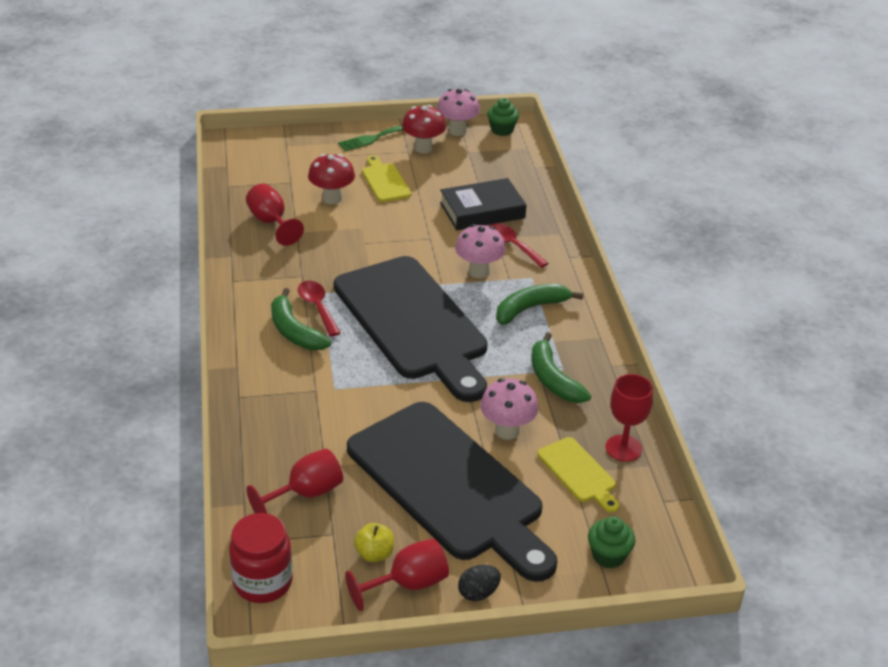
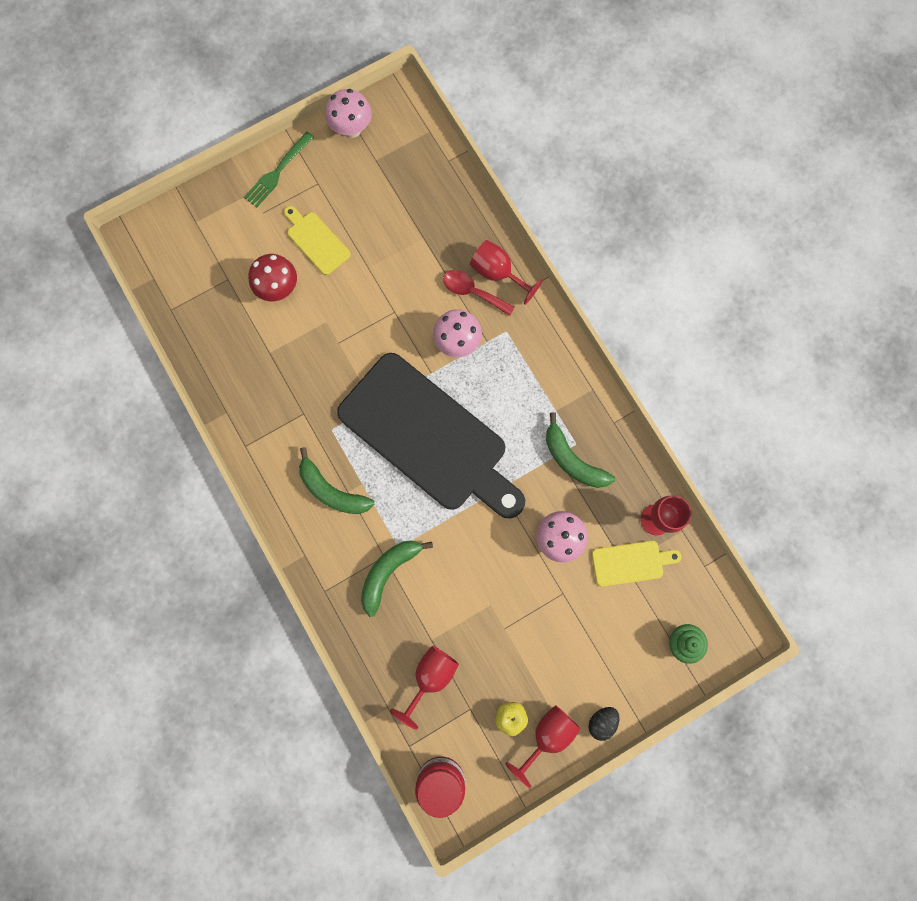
camera: 20 degrees left, 40 degrees up
(271, 223) = (239, 349): red goblet -> red goblet (498, 273)
(317, 307) = (337, 450): red spoon -> none
(423, 148) = (330, 172): red mushroom -> none
(450, 485) = (537, 620): black cutting board -> none
(482, 210) = (425, 250): black book -> none
(502, 130) = (394, 110): green cupcake -> none
(530, 309) = (521, 375): green banana -> green banana (388, 572)
(578, 472) = (630, 562): yellow cutting board -> yellow cutting board turned 45 degrees counterclockwise

